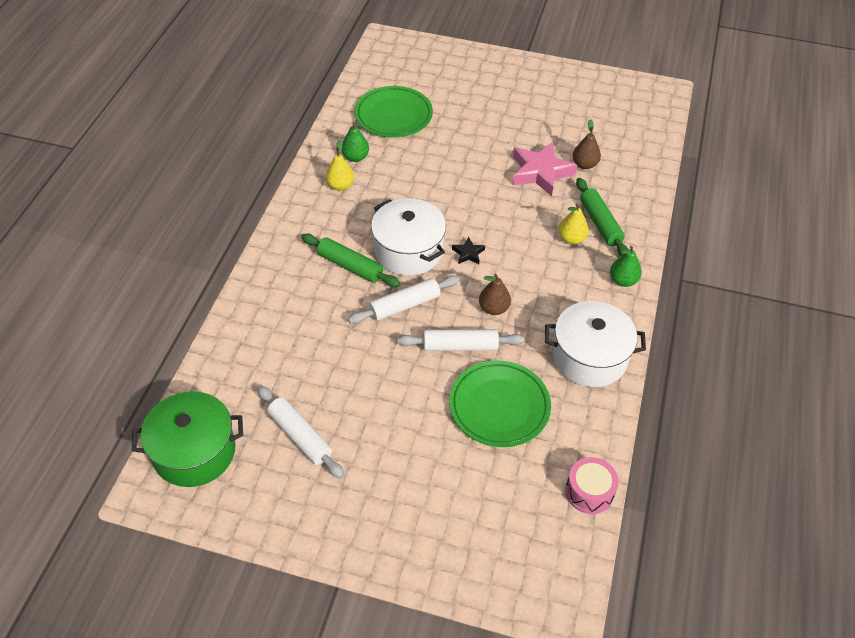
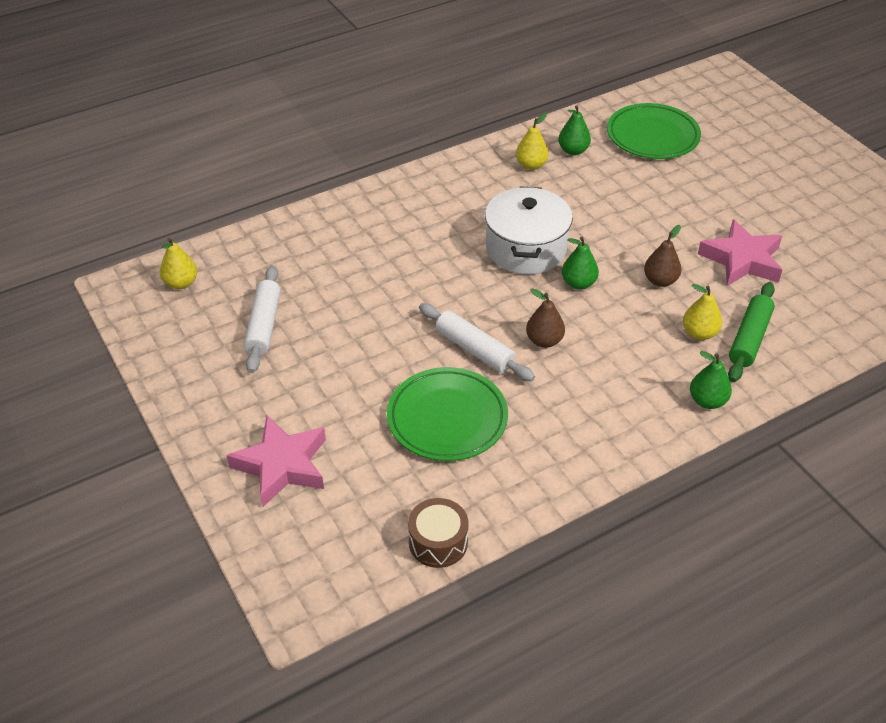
camera: 45 degrees right, 5 degrees down
(194, 451) = (181, 283): green pot -> yellow pear
(350, 266) = (460, 230): green rolling pin -> none
(404, 305) = (467, 288): white rolling pin -> none
(438, 525) = (282, 465): none -> pink star
(468, 253) = (578, 283): black star -> green pear
(584, 164) = (801, 279): brown pear -> brown pear (660, 281)
(589, 357) = (584, 439): white pot -> none
(589, 492) = (438, 542): pink drum -> brown drum

